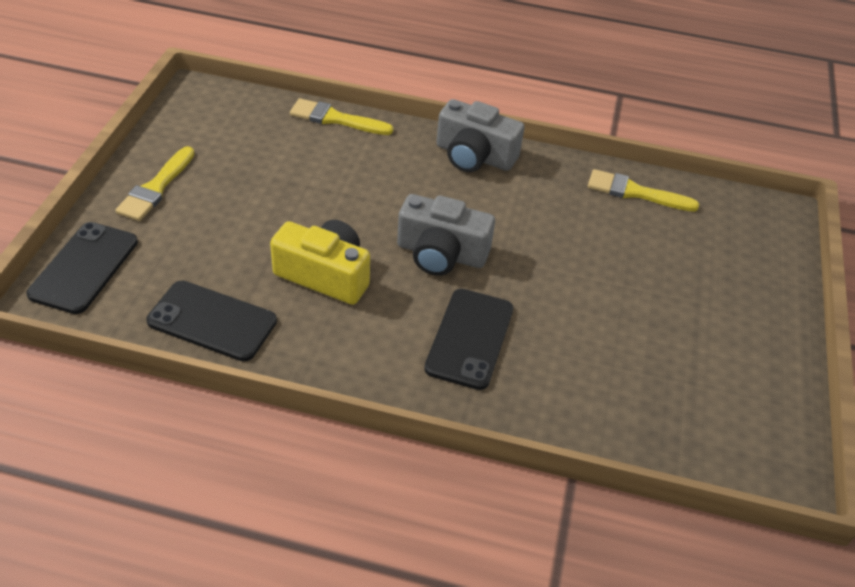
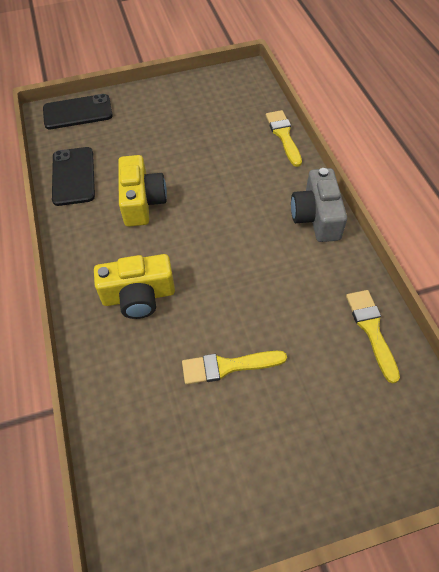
camera: 65 degrees right, 10 degrees up
(156, 188) = (155, 102): yellow brush -> yellow brush (227, 366)
(441, 253) = (204, 245): grey camera -> none
(470, 338) = (138, 296): black phone -> yellow camera

